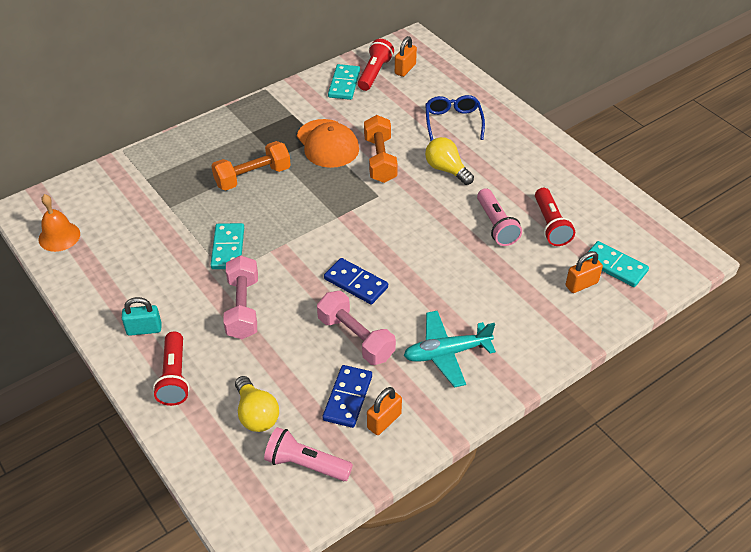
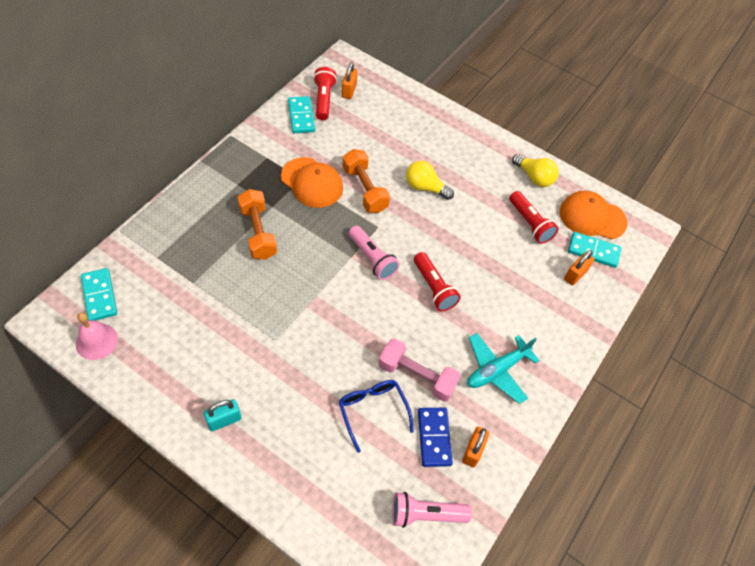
camera: 25 degrees left, 10 degrees up
(59, 236) = (96, 341): orange bell -> pink bell
(174, 377) = (274, 462): red flashlight -> red flashlight (434, 288)
(228, 248) = (266, 313): turquoise domino -> turquoise domino (99, 296)
(243, 308) = (306, 372): pink dumbbell -> none
(252, 177) = (258, 232): orange dumbbell -> orange dumbbell turned 60 degrees counterclockwise
(256, 414) = (363, 478): yellow light bulb -> yellow light bulb (534, 177)
(355, 283) = (394, 321): blue domino -> none
(453, 122) = (412, 138): blue glasses -> blue glasses (373, 411)
(496, 225) = (487, 234): pink flashlight -> pink flashlight (372, 258)
(629, 233) = (592, 217): none -> orange cap

